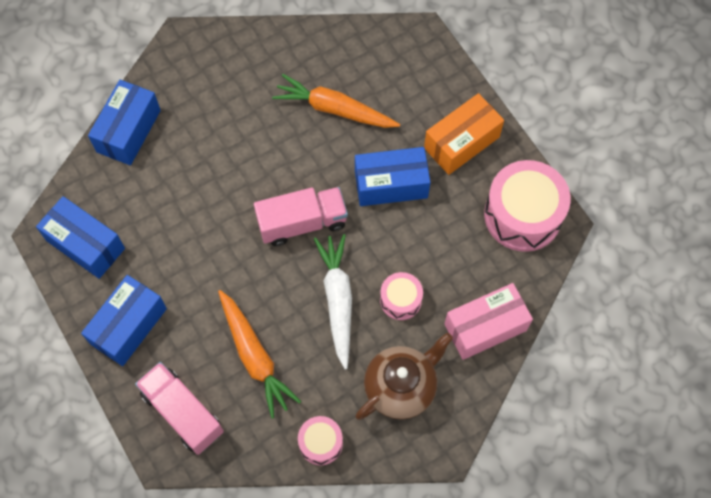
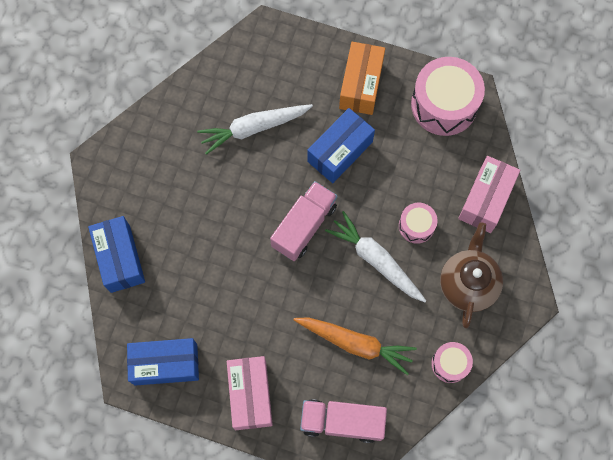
camera: 40 degrees left, 5 degrees up
(129, 326) = (250, 395): blue box -> pink box
(334, 109) = (254, 128): orange carrot -> white carrot

